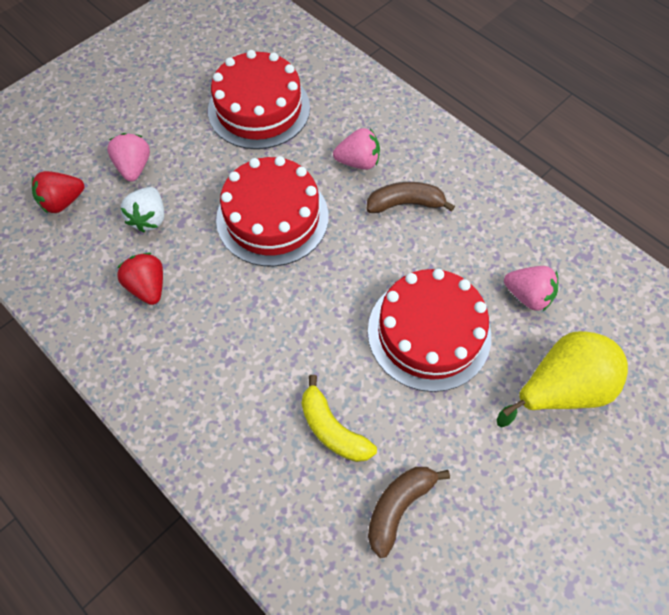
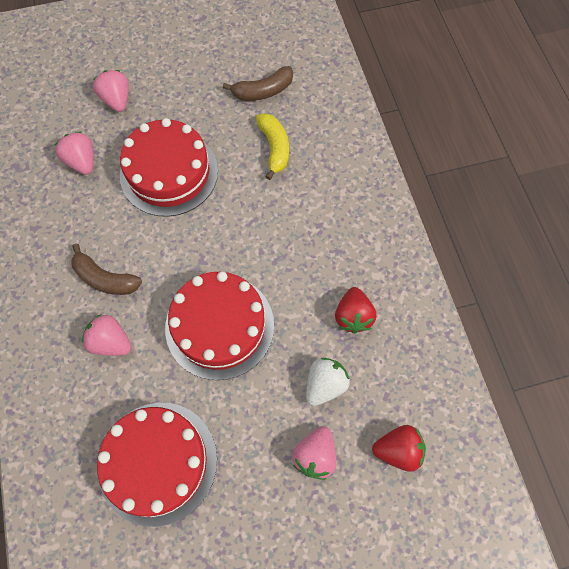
camera: 150 degrees left, 5 degrees up
(560, 388) = (117, 100): yellow pear -> pink strawberry

